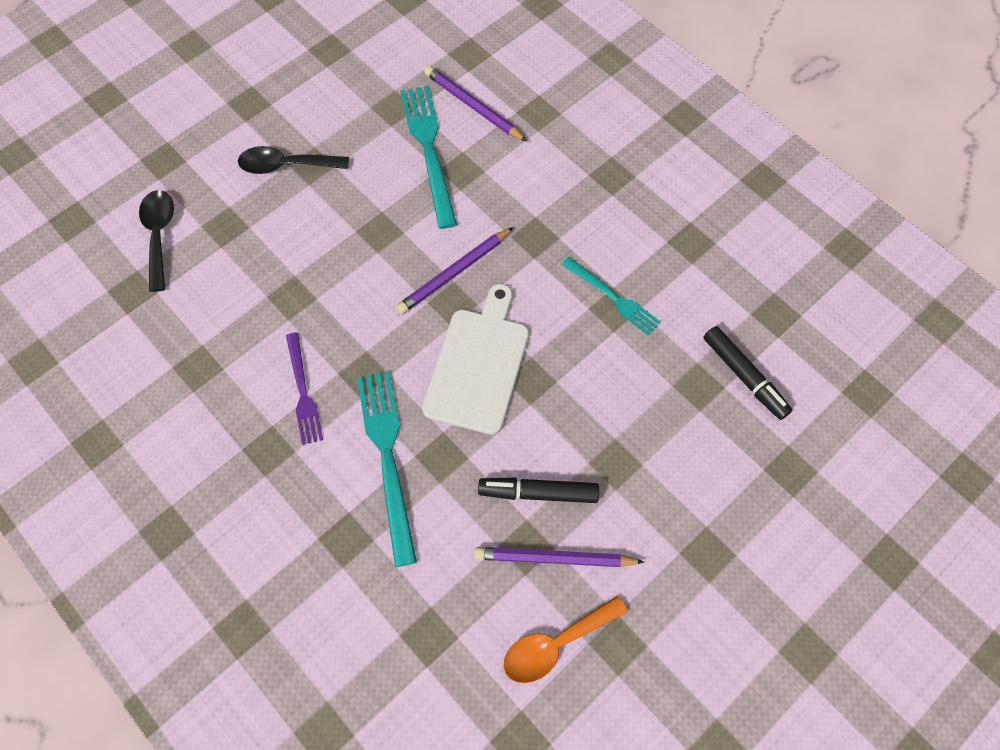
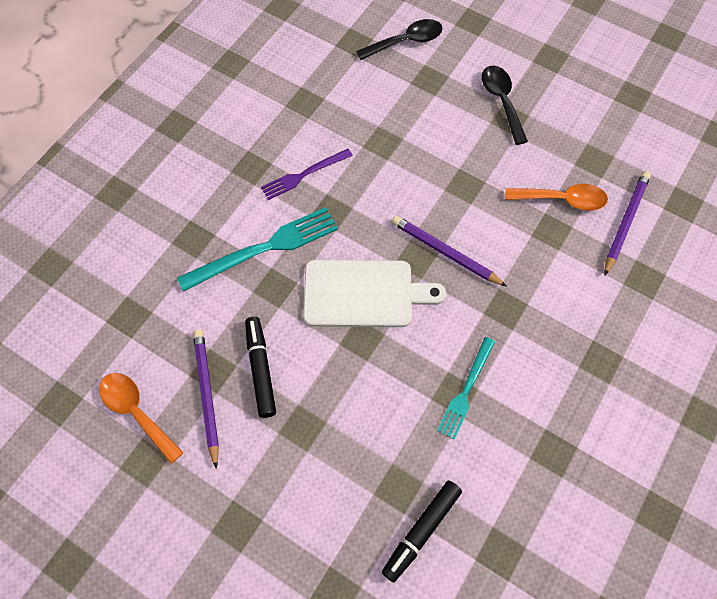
camera: 75 degrees right, 0 degrees up
(429, 150) = (562, 200): turquoise fork -> orange spoon

